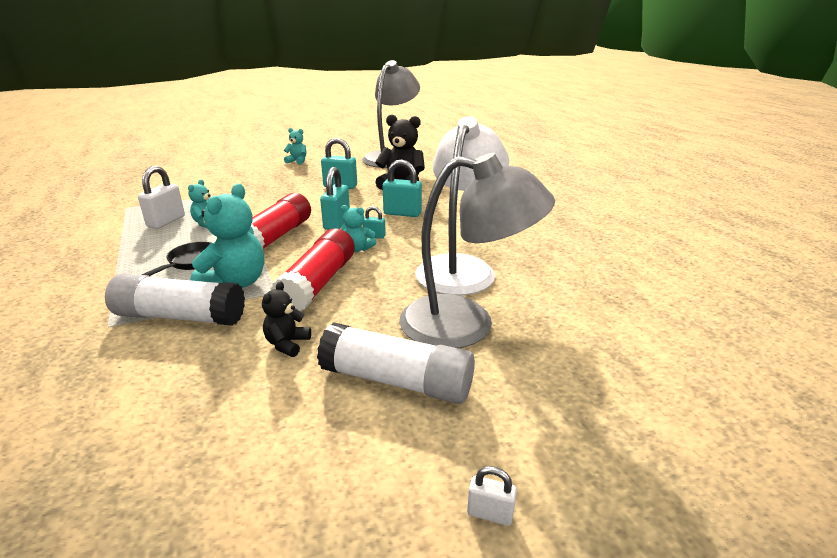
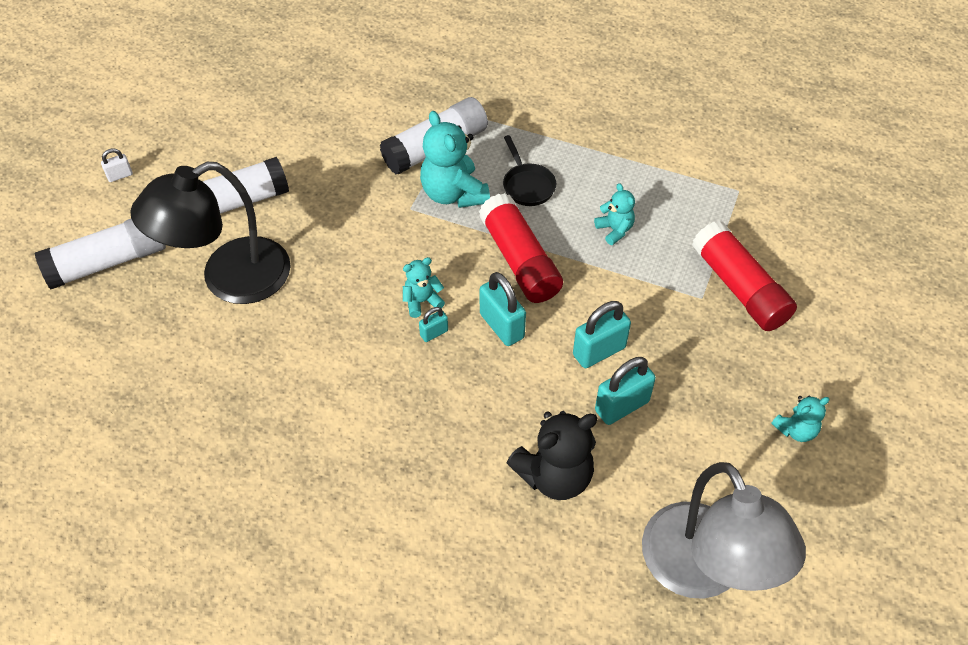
camera: 135 degrees right, 25 degrees up
(166, 221) = (655, 204): white padlock -> none
(287, 344) = (333, 180): black teddy bear -> none
(318, 283) = (391, 238): red glue stick -> red glue stick (739, 287)
(402, 213) = (462, 400): turquoise padlock -> turquoise padlock (599, 351)
(459, 267) = (299, 345): white lamp -> none
(466, 324) = (229, 279): grey lamp -> black lamp
(575, 404) = (108, 262): none -> white glue stick

